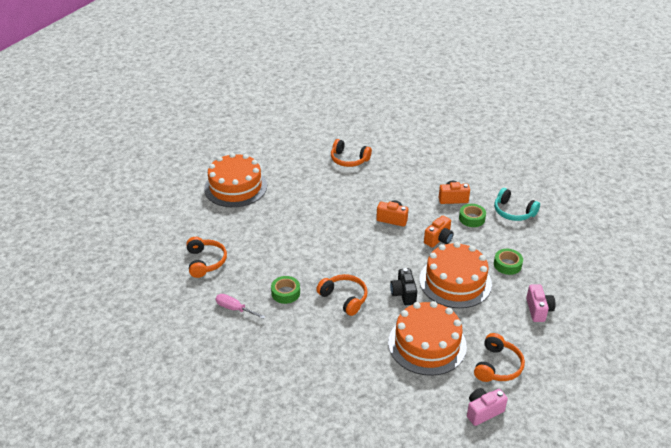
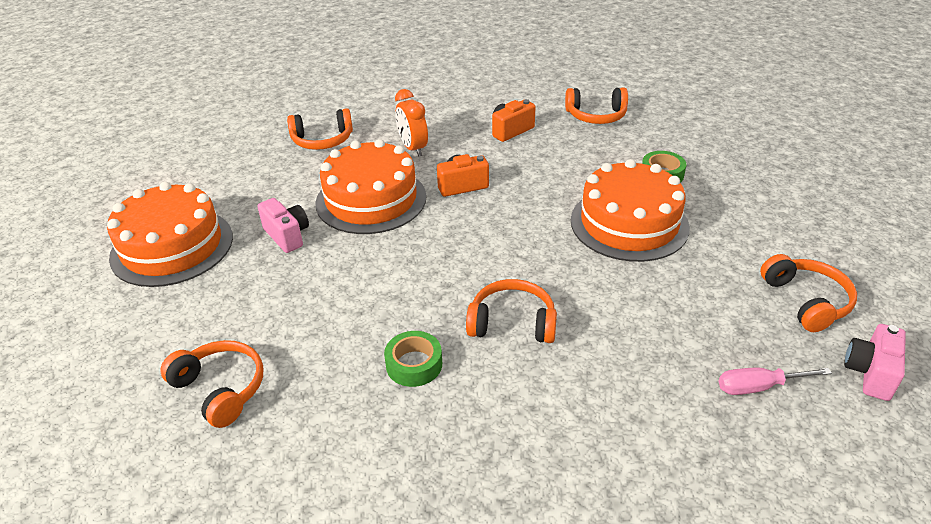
camera: 35 degrees left, 0 degrees up
(234, 309) = (351, 441): pink screwdriver -> pink screwdriver (758, 387)
(389, 185) = (413, 148): none -> orange clock
(403, 294) = (585, 272): black camera -> none
(427, 344) = (694, 323): orange cake -> orange cake (371, 199)
(439, 239) = (549, 183): orange camera -> none
(472, 218) = (559, 142): green tape -> none
(513, 212) = (596, 116): turquoise headphones -> orange headphones
(538, 310) = (759, 208): pink camera -> pink camera (287, 236)

